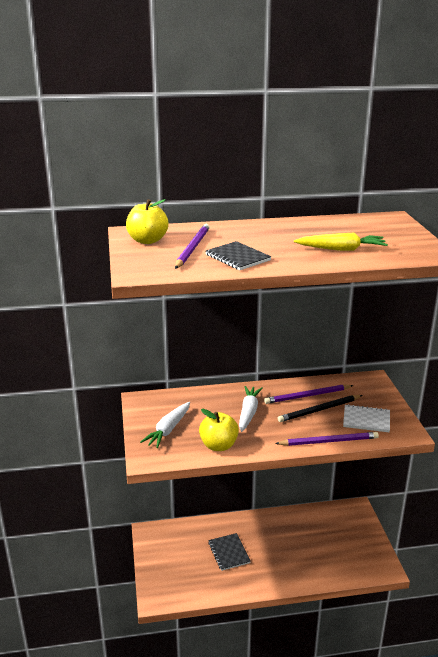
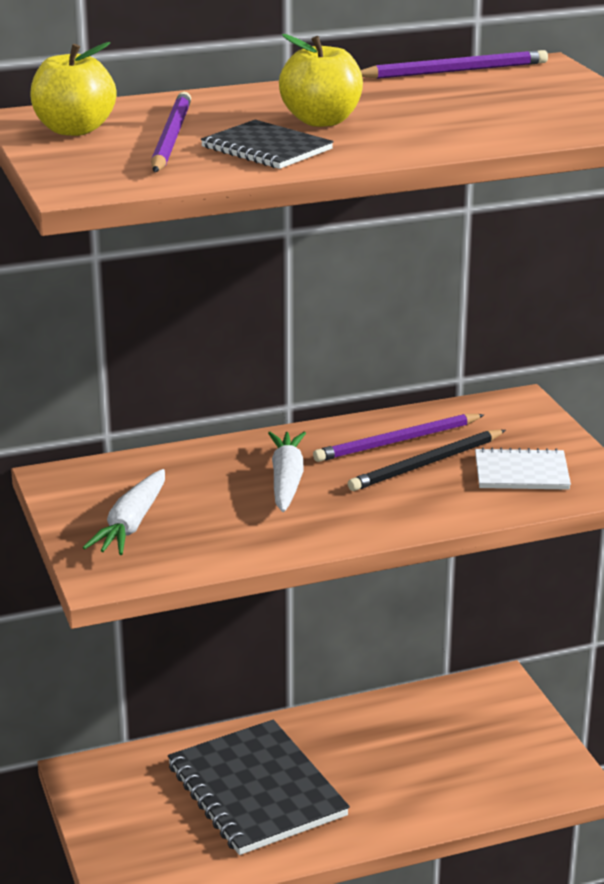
camera: 10 degrees left, 0 degrees up
(218, 445) = (241, 542): yellow apple -> yellow apple (321, 121)
(229, 553) = (256, 791): black notebook -> black notebook, size x1.91
(329, 441) = (457, 515): purple pencil -> purple pencil (455, 71)
(341, 249) = (461, 123): yellow carrot -> none

